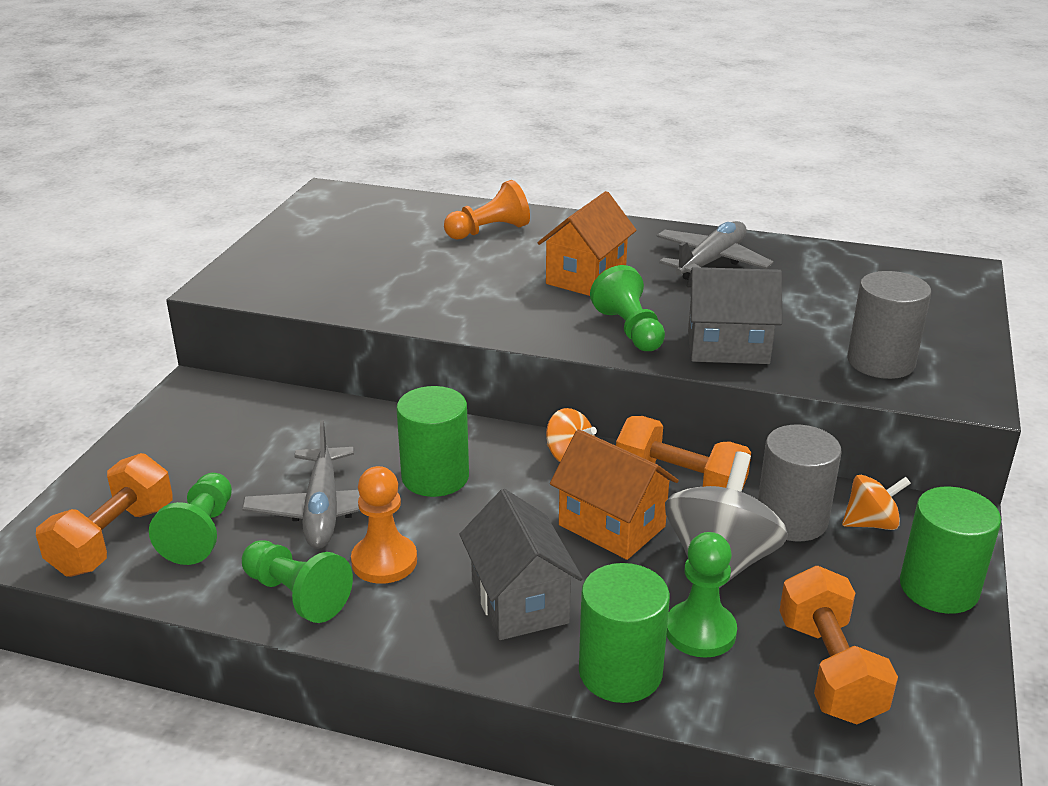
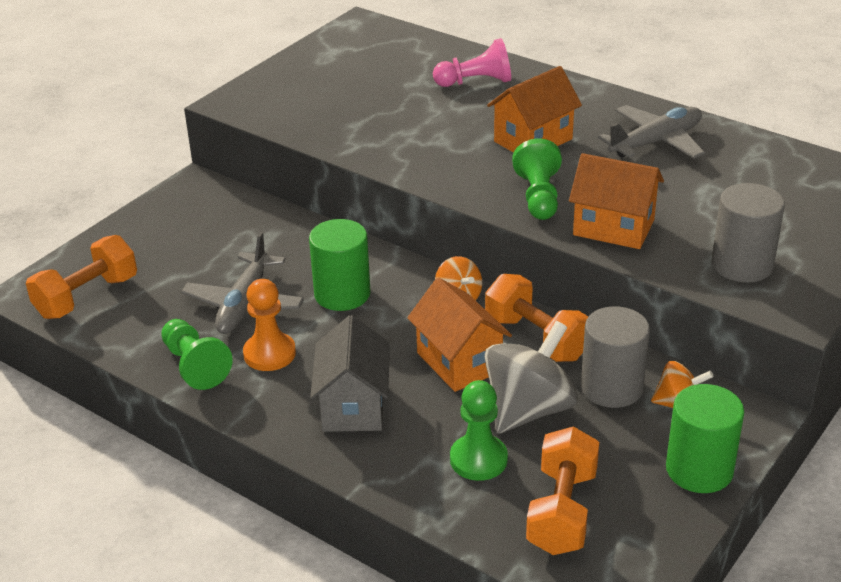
camera: 20 degrees right, 5 degrees up
(201, 533) = (149, 304): green pawn -> none
(489, 231) = (476, 82): orange pawn -> pink pawn
(620, 672) = (398, 475): green cylinder -> none
(728, 347) = (613, 228): grey house -> orange house

